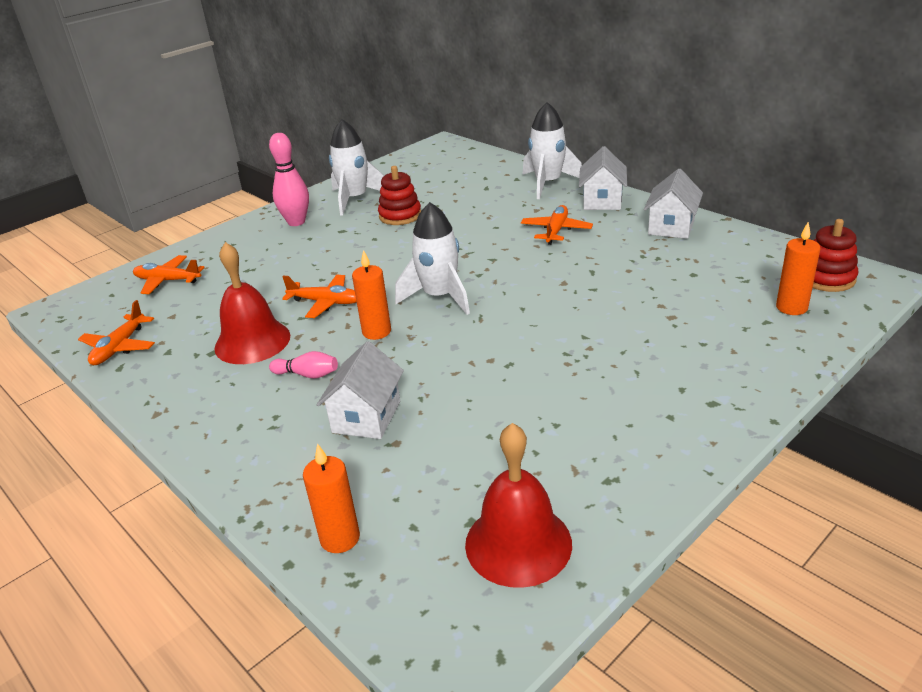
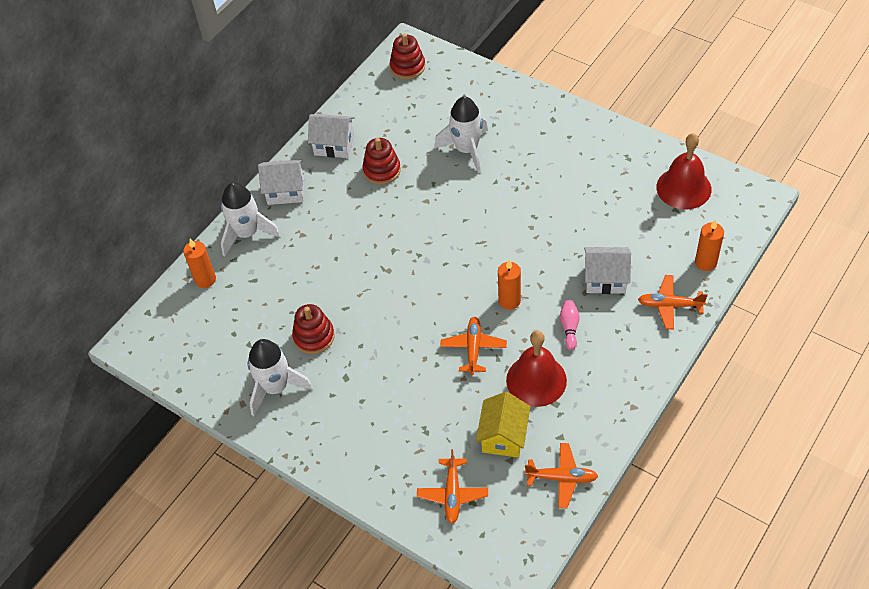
camera: 100 degrees left, 20 degrees up
(202, 314) = (503, 436): none -> yellow house
(296, 222) = (328, 425): pink bowling pin -> none
(439, 297) = (455, 273): white rocket -> white rocket (466, 150)
(556, 231) = (343, 215): orange plane -> orange plane (670, 305)
(623, 255) = (382, 170): none -> red stacking toy
(791, 307) = (446, 84): orange candle -> orange candle (205, 279)

